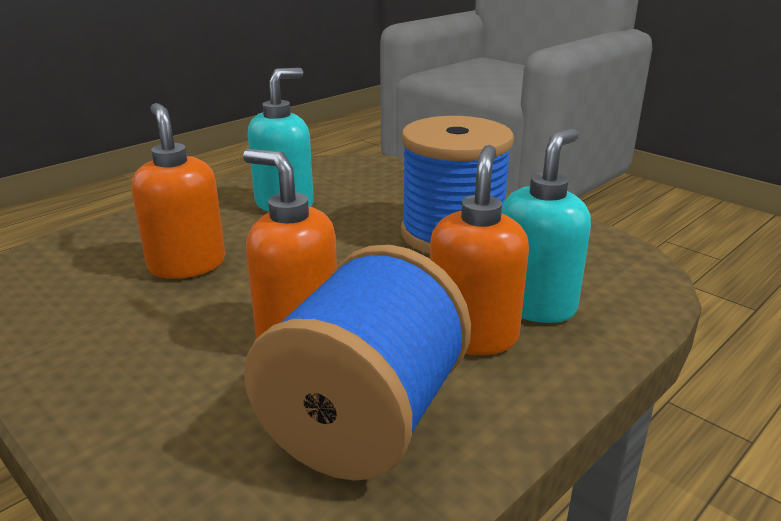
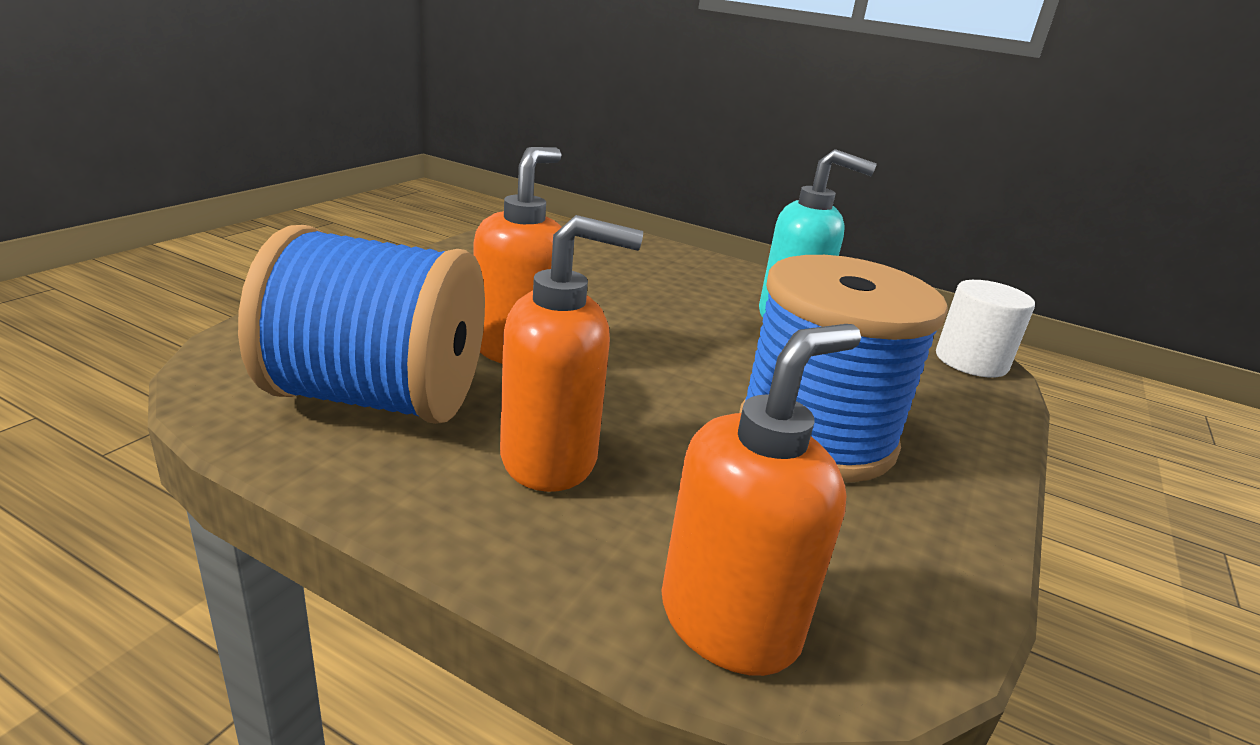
camera: 70 degrees right, 0 degrees up
(187, 265) = (619, 287): orange soap dispenser -> orange soap dispenser (730, 621)
(372, 165) = (971, 361): none -> white cylinder
(534, 305) = (652, 513): turquoise soap dispenser -> none

